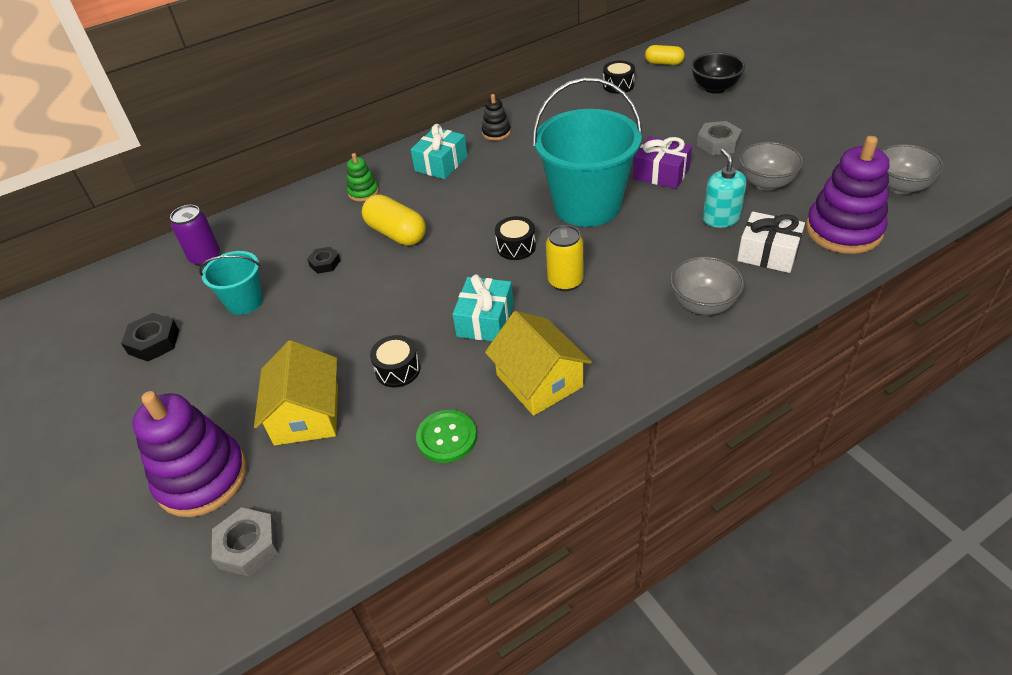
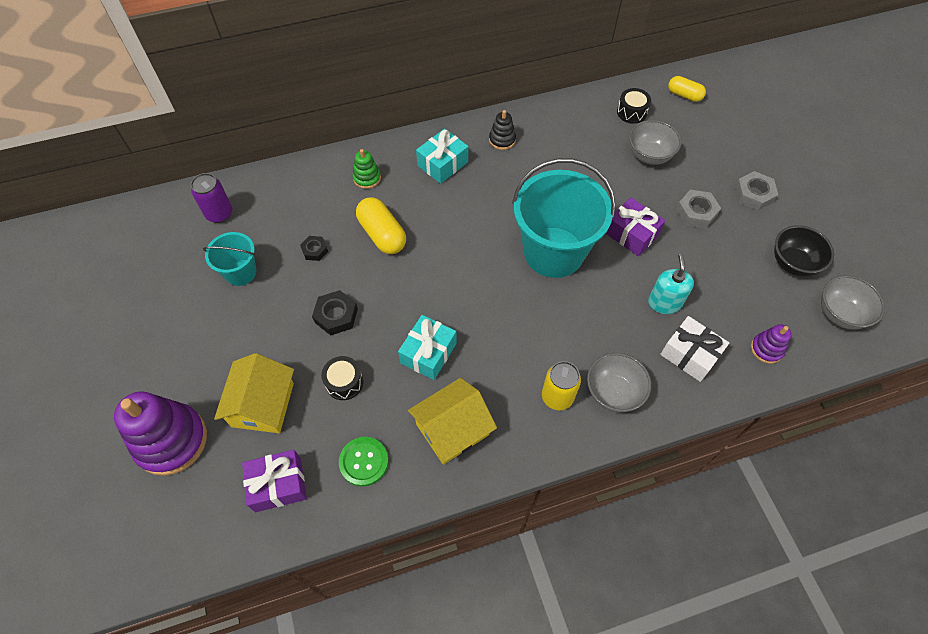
camera: 10 degrees right, 15 degrees up
(154, 342) = (161, 293): black nut -> black nut (336, 315)
(248, 546) = (192, 514): grey nut -> grey nut (753, 194)
(350, 487) = (278, 485): none -> purple gift
(516, 247) = (478, 281): black drum -> none
(539, 381) = (452, 429): yellow house -> yellow house turned 75 degrees clockwise
(565, 281) = (507, 332): yellow can -> yellow can (557, 397)
(715, 88) = (719, 142): black bowl -> black bowl (792, 263)
(766, 183) = (720, 273): grey bowl -> grey bowl (649, 156)
(843, 230) = (766, 349): purple stacking toy -> purple stacking toy, size x0.48

